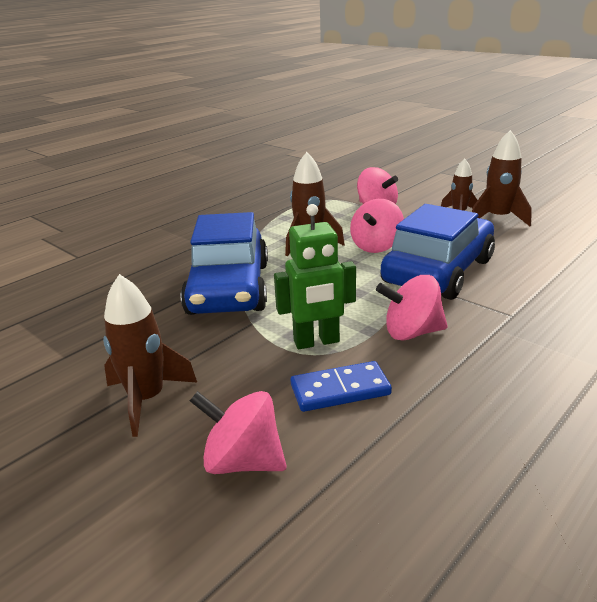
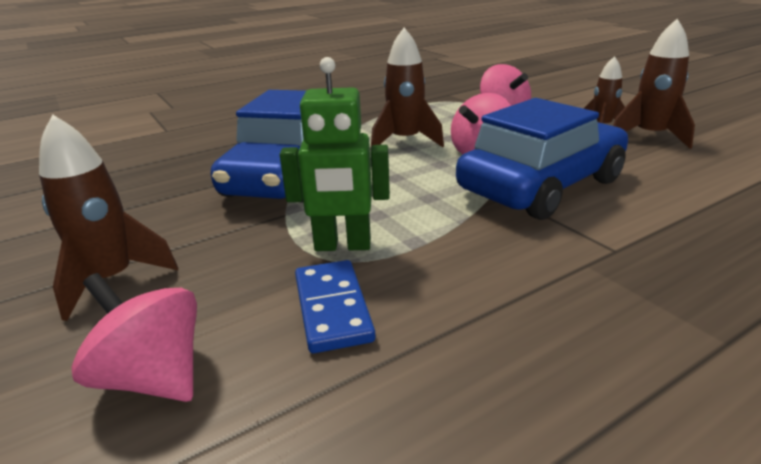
camera: 15 degrees right, 0 degrees up
(340, 390) = (332, 308): blue domino -> blue domino turned 75 degrees clockwise
(411, 332) = (466, 252): pink spinning top -> none

